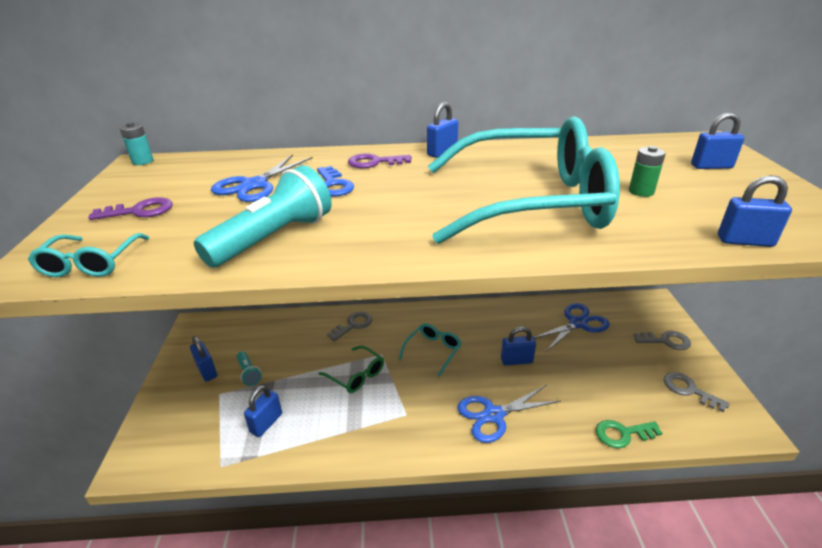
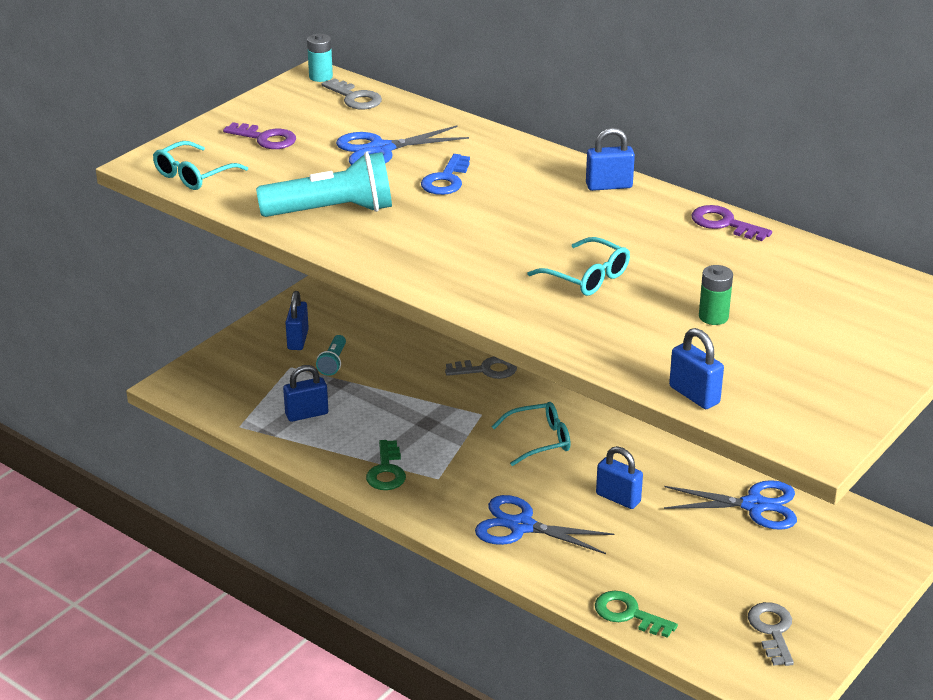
camera: 40 degrees right, 0 degrees up
(356, 375) = (432, 419): green glasses -> none
(368, 432) = (386, 471): none -> green key
(374, 162) = (521, 169): purple key -> purple key (724, 224)
(531, 202) = (587, 277): turquoise glasses -> turquoise glasses, size x0.40
(666, 341) = (836, 581): grey key -> grey key (355, 98)
(711, 166) = (859, 331): blue padlock -> none

